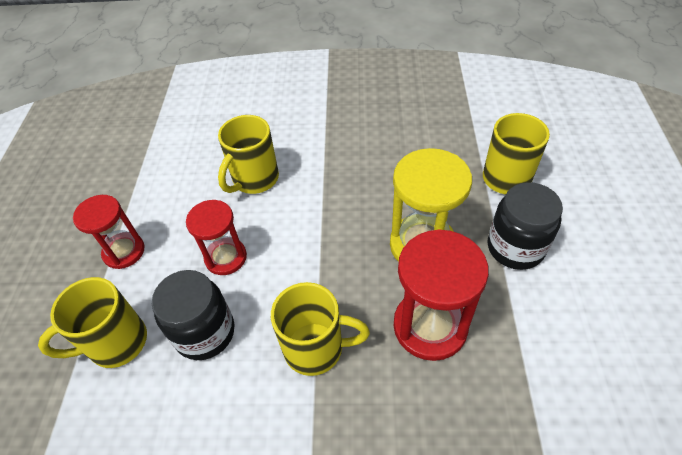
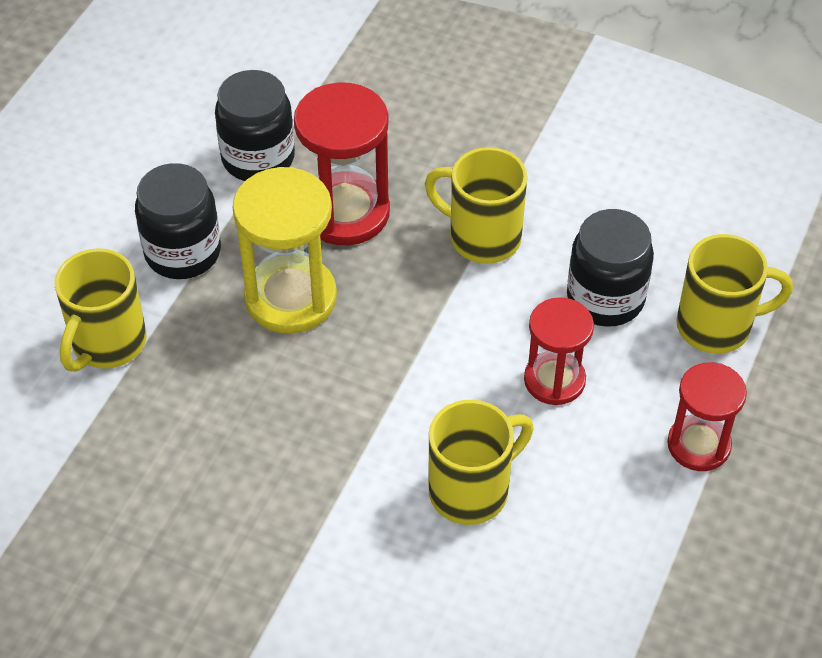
camera: 160 degrees left, 0 degrees up
(531, 348) = (258, 158): none -> black jar

